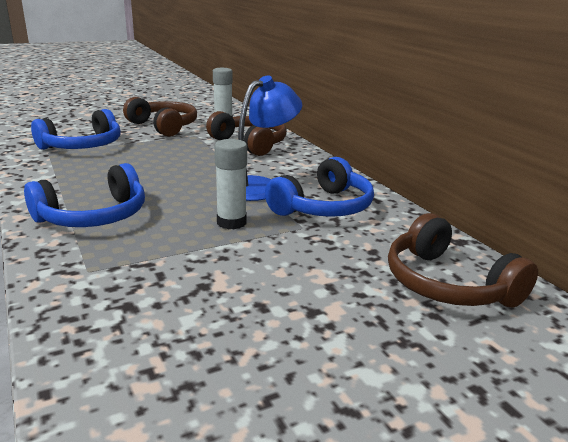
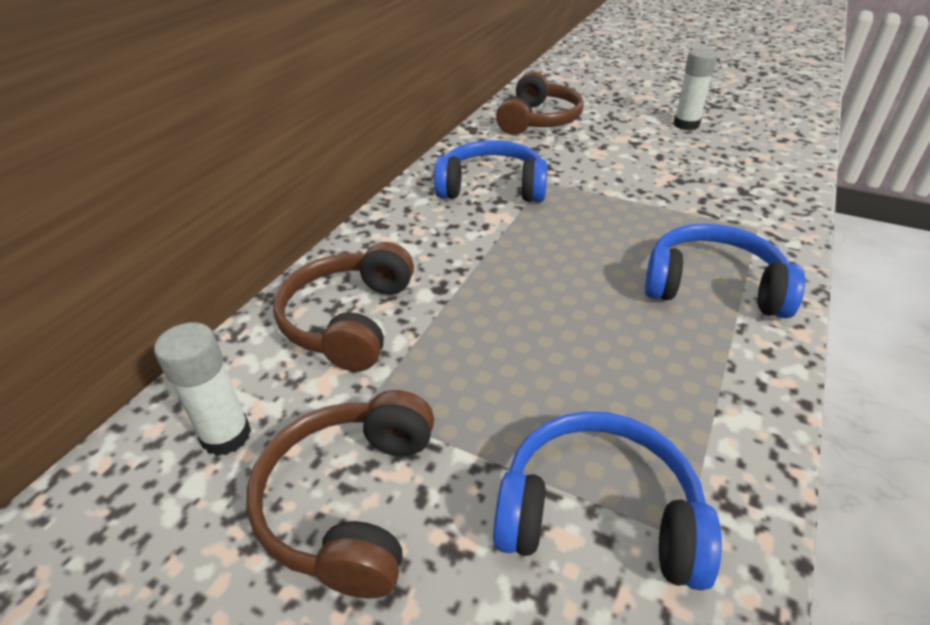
camera: 125 degrees left, 15 degrees up
(231, 222) = (591, 212): white glue stick -> white glue stick (686, 125)
(260, 186) = (494, 236): blue lamp -> none

